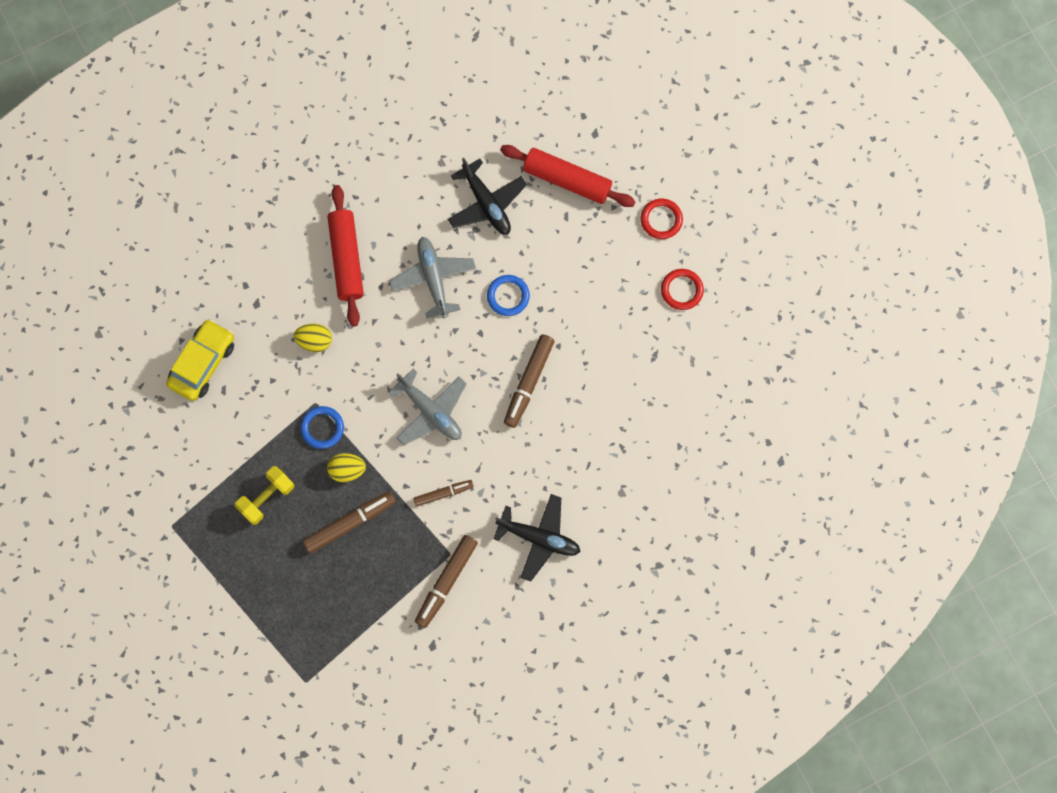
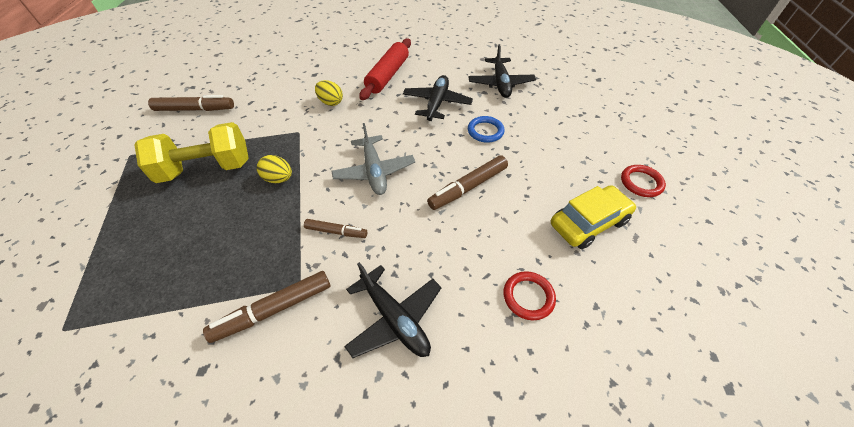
camera: 30 degrees right, 25 degrees down
(202, 363) = (254, 86): yellow car -> yellow car (588, 223)
(266, 497) = (206, 169): yellow dumbbell -> yellow dumbbell, size x1.61
(322, 428) = (288, 147): blue ring -> none
(350, 523) = (243, 215): brown marker -> brown marker (195, 109)
(433, 278) = (437, 103): grey plane -> black plane
(567, 180) = (566, 92): red rolling pin -> none
(661, 220) = (636, 135): red ring -> red ring (528, 297)

